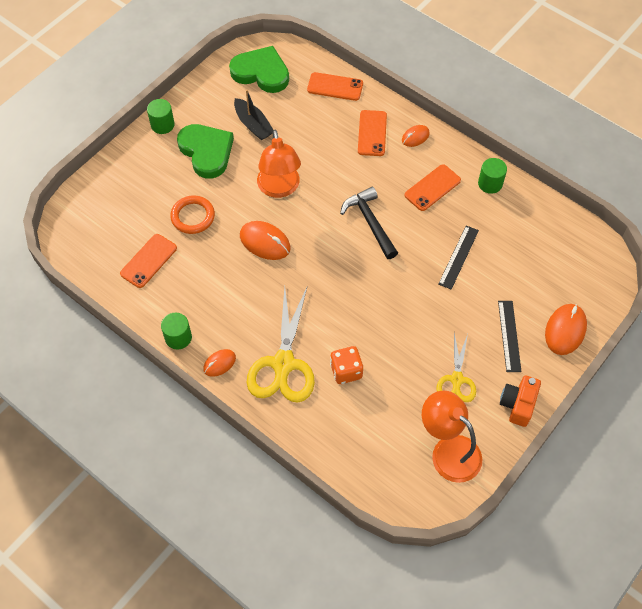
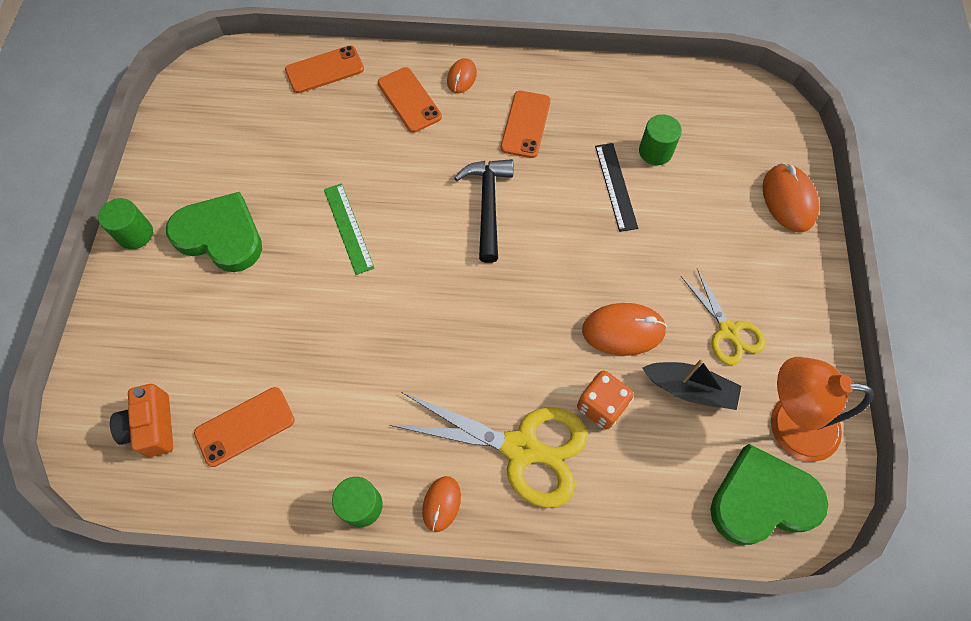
camera: 35 degrees left, 5 degrees up
(148, 261) = (245, 426): orange phone -> orange phone turned 60 degrees clockwise
(193, 216) = (263, 329): orange ring -> none
(253, 125) = (257, 168): black boat -> black boat (689, 389)
(261, 72) = (220, 100): green heart -> green heart (762, 499)
(265, 242) = (380, 306): orange mouse -> orange mouse (623, 330)
(279, 188) = (348, 228): orange lamp -> green ruler
(283, 364) = (521, 448): yellow scissors -> yellow scissors turned 45 degrees counterclockwise
(370, 222) = (488, 205): black hammer -> black hammer turned 60 degrees clockwise
(490, 183) = (582, 84): green cylinder -> green cylinder (655, 151)
(509, 336) = (739, 243): black ruler -> none
(518, 404) = (812, 316): orange camera -> orange camera (152, 426)

